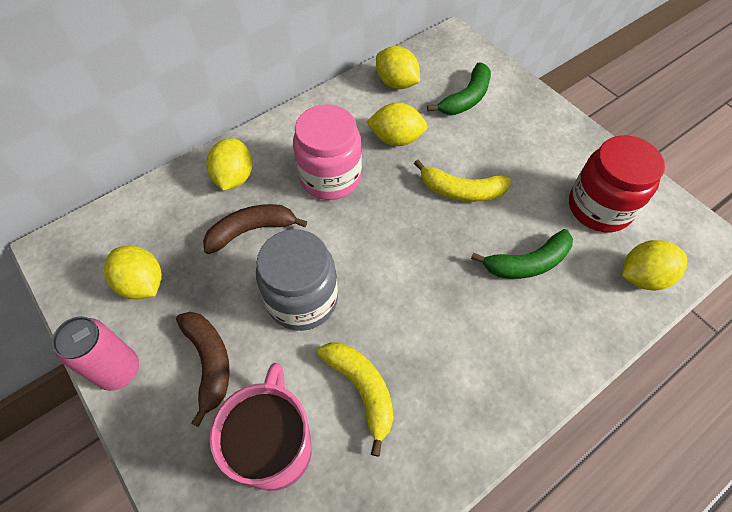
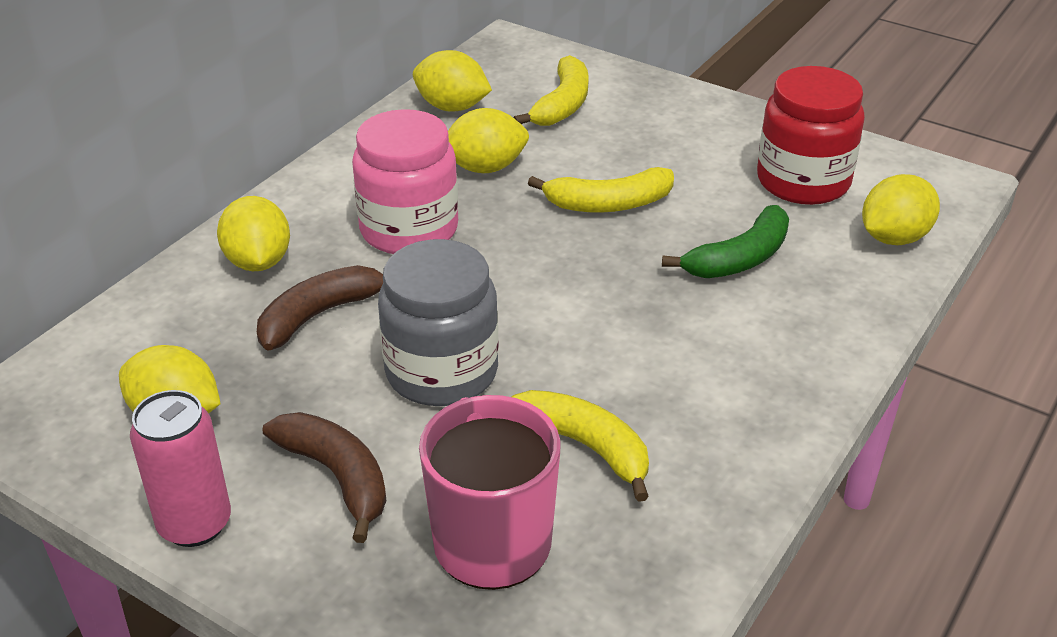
camera: 20 degrees left, 20 degrees down
(466, 98) = (562, 105): green banana -> yellow banana

